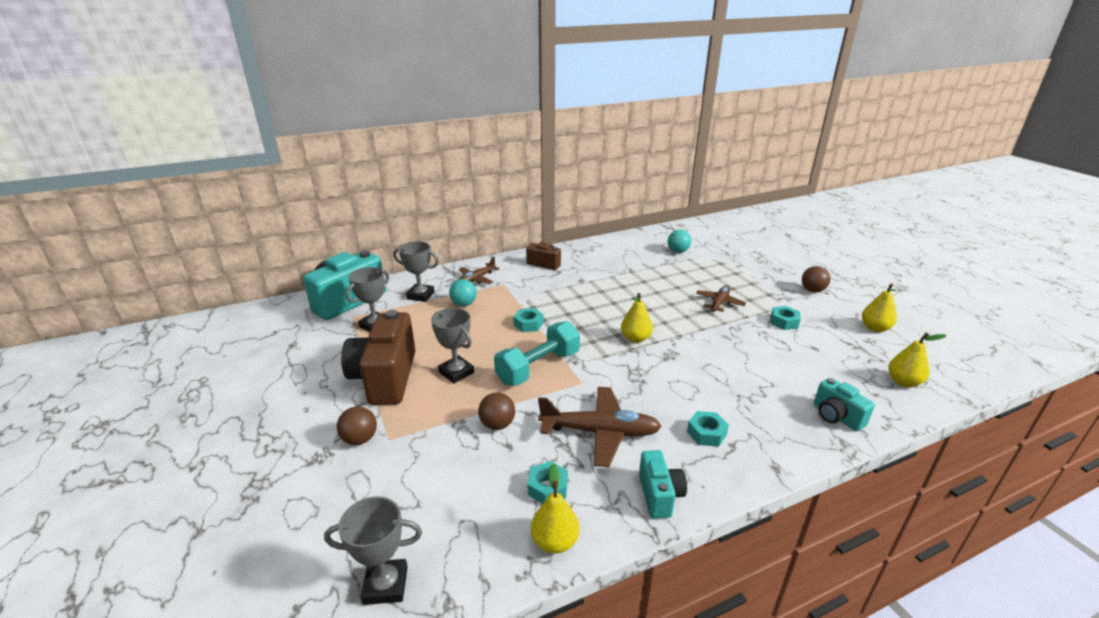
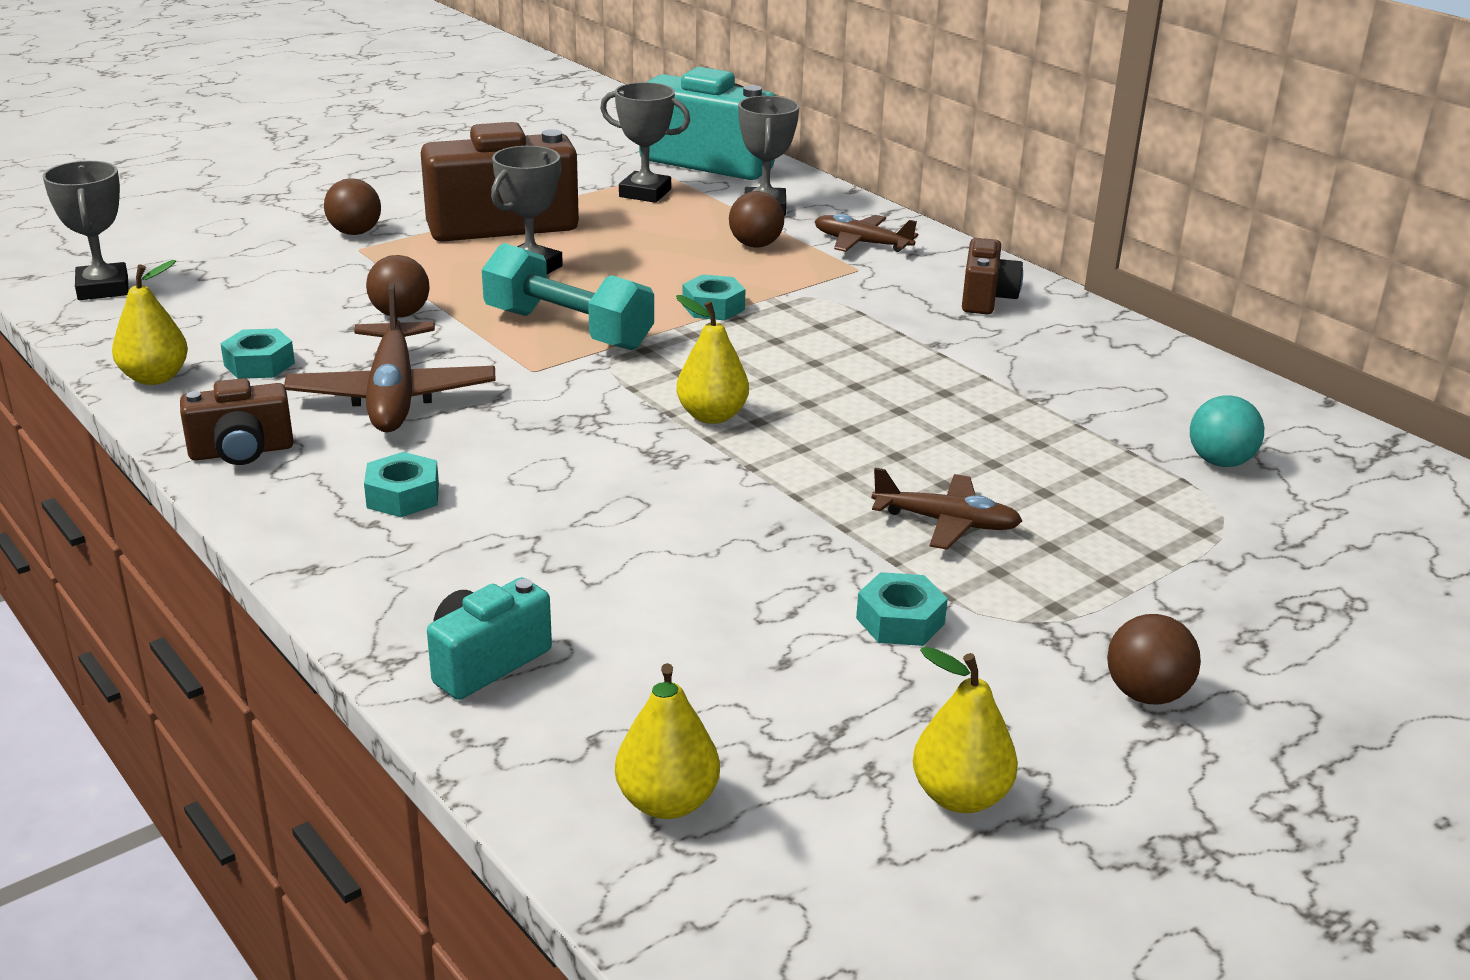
camera: 75 degrees right, 0 degrees up
(464, 304) = (755, 245): turquoise ball -> brown ball
(659, 495) = (241, 452): turquoise camera -> brown camera

